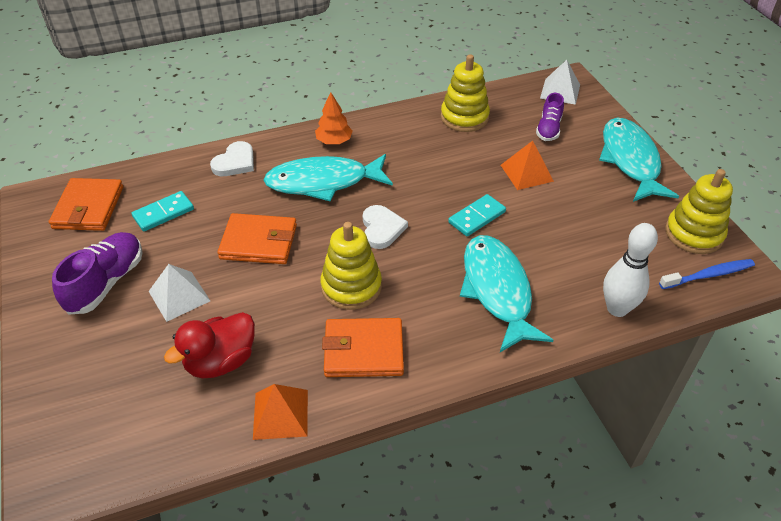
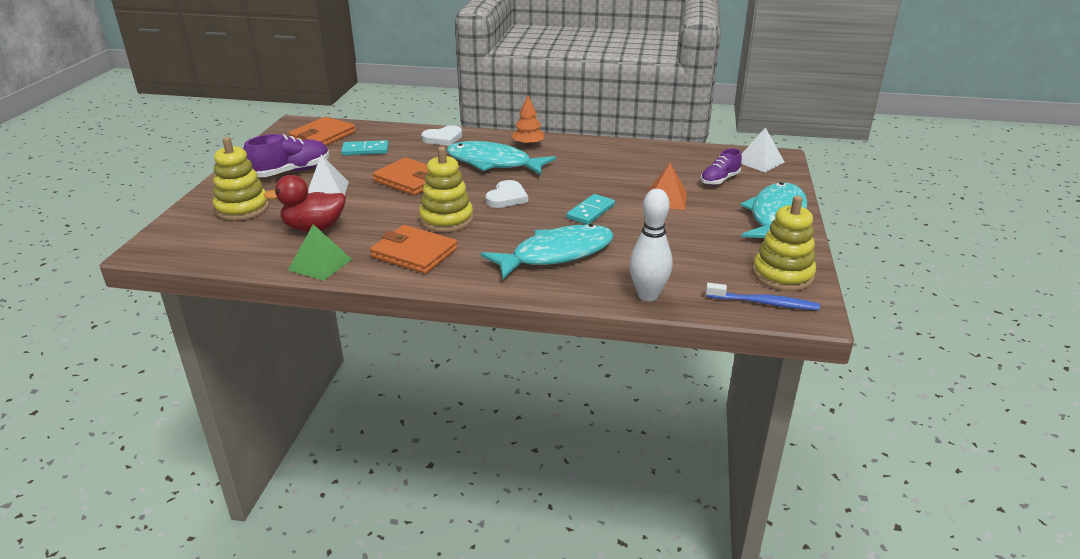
camera: 30 degrees right, 15 degrees down
(281, 414) = (320, 264): orange pyramid -> green pyramid
(464, 117) = (651, 157): yellow stacking toy -> yellow stacking toy (242, 208)
(477, 217) = (591, 212): turquoise domino -> turquoise domino turned 45 degrees counterclockwise
(497, 290) = (556, 254): turquoise fish -> turquoise fish turned 45 degrees clockwise

